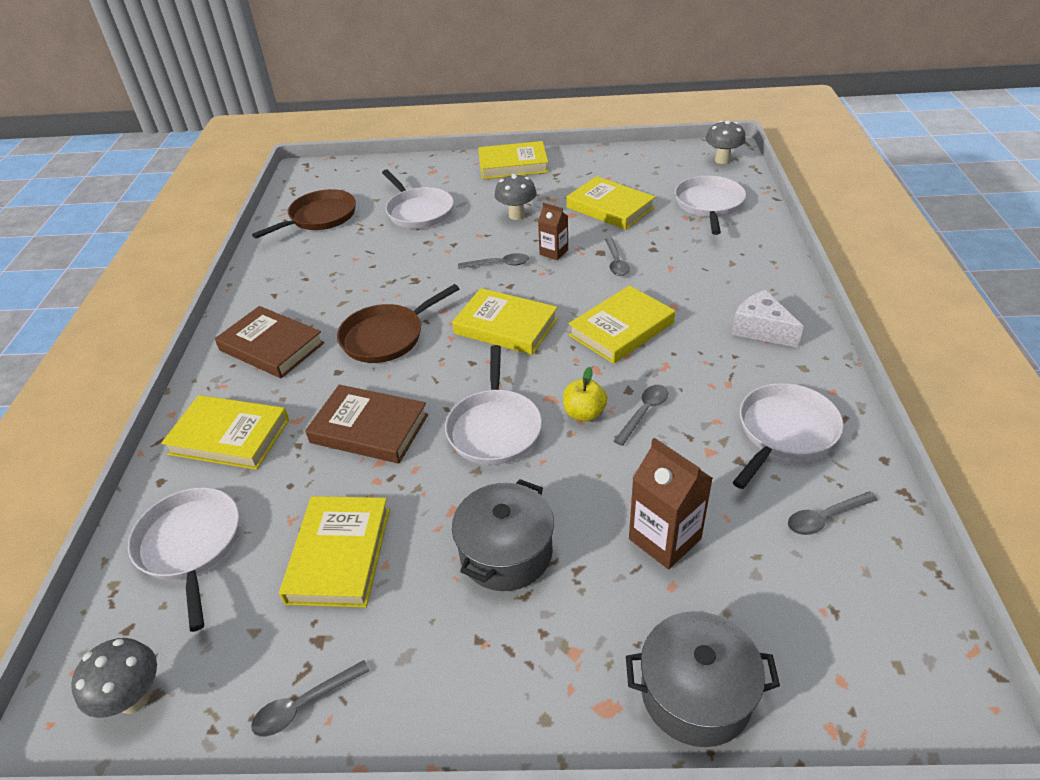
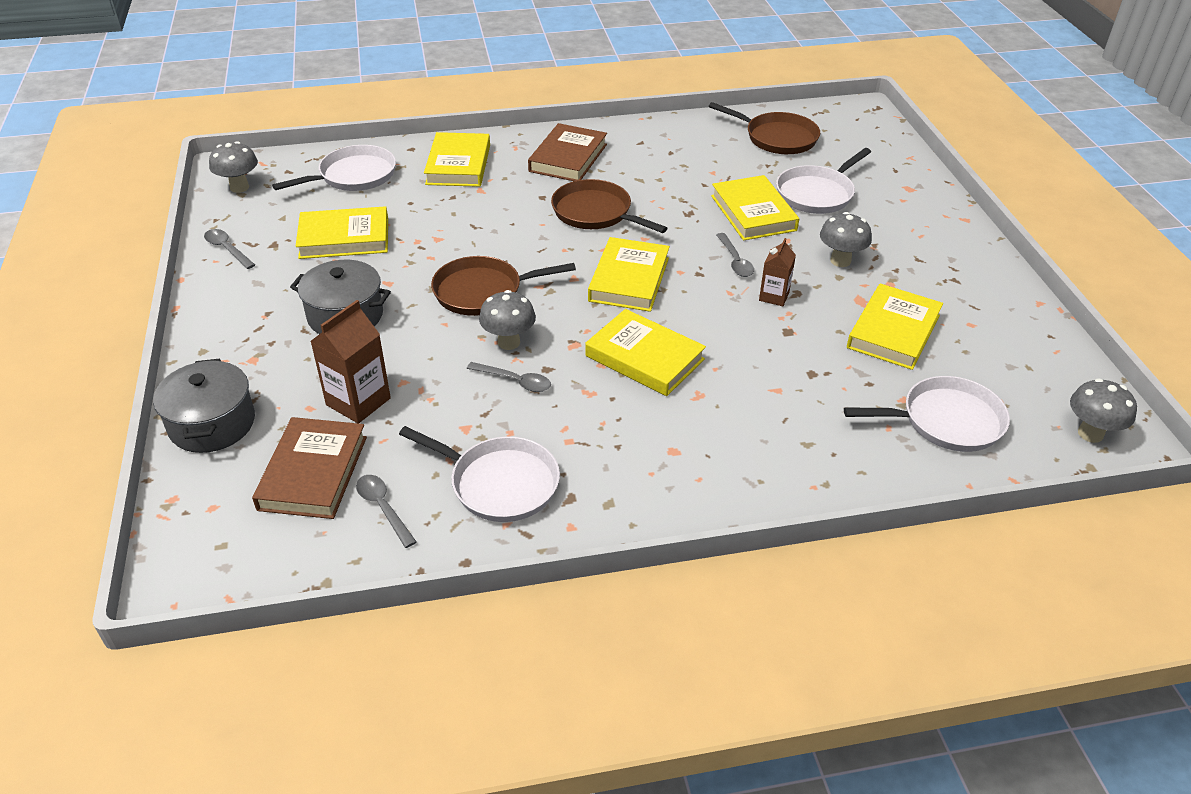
camera: 75 degrees right, 0 degrees up
(369, 428) = (474, 226): brown book -> brown book (313, 473)
(494, 428) = (483, 292): white pan -> brown pan
(513, 165) = (958, 243): yellow book -> yellow book (753, 213)
(584, 413) = (509, 342): yellow apple -> grey mushroom
(616, 262) = (770, 345): grey spoon -> none
(761, 329) = (672, 469): white cheese -> none

